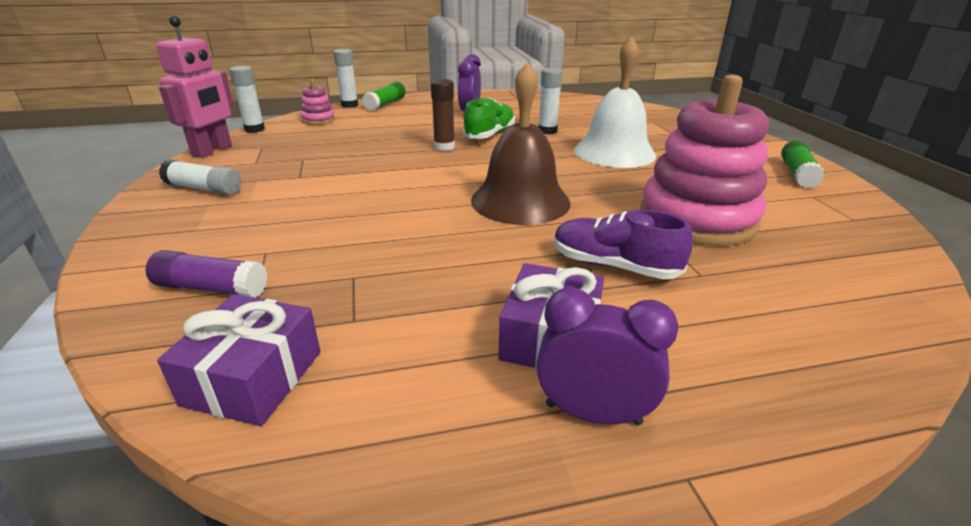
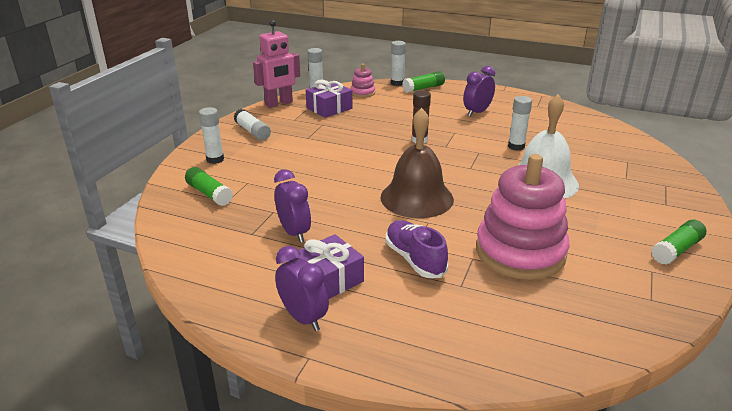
camera: 35 degrees right, 0 degrees up
(173, 238) = (215, 159): none -> white glue stick
(211, 288) = (209, 194): purple glue stick -> green glue stick
(253, 377) = (191, 242): purple gift -> purple gift (329, 108)
(420, 293) = (294, 232): none -> purple clock
(489, 134) = (466, 137): green shoe -> none

